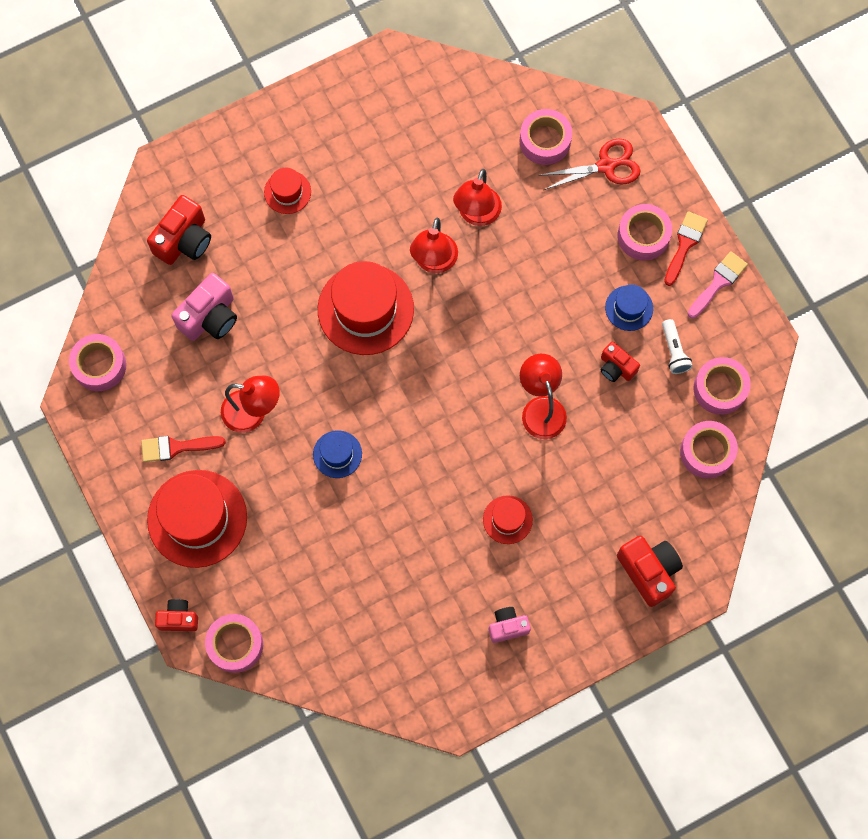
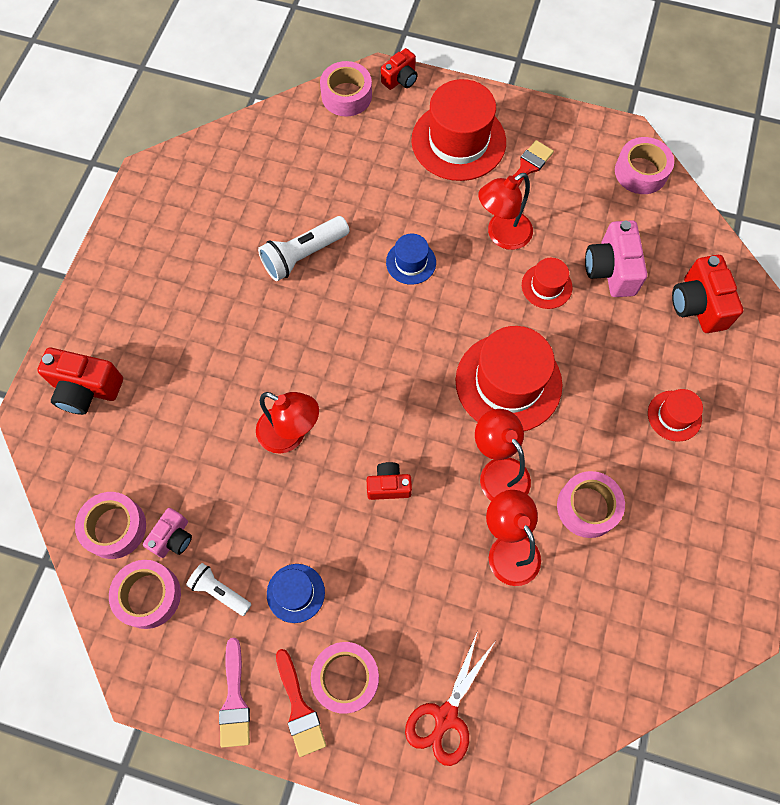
camera: 135 degrees right, 5 degrees down
(406, 533) = (303, 255): none -> white flashlight
(507, 519) = (236, 329): red hat -> red hat (546, 286)
(507, 627) = (165, 259): pink camera -> pink camera (173, 538)
(545, 141) = (525, 683): pink tape -> pink tape (587, 507)
(616, 367) = (258, 528): red camera -> red camera (388, 486)

